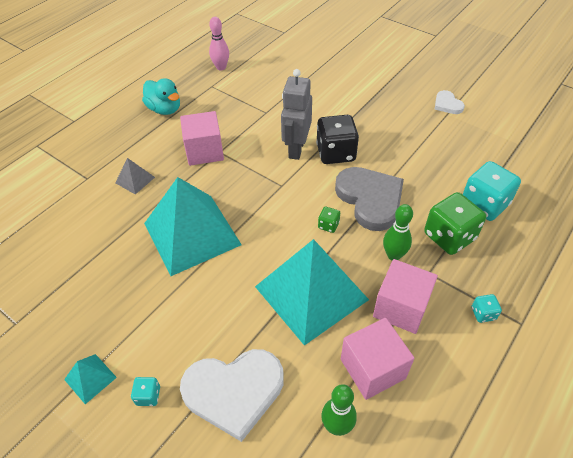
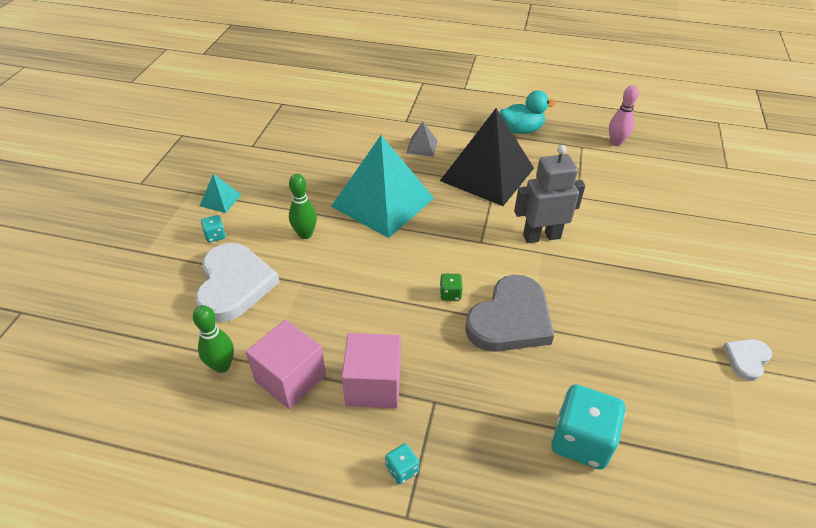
camera: 65 degrees right, 5 degrees down
(165, 109) = (521, 130): turquoise duck -> turquoise duck turned 120 degrees counterclockwise
(204, 151) = (487, 174): pink cube -> black pyramid
(234, 392) = (234, 285): white heart -> white heart turned 150 degrees counterclockwise
(311, 293) = (357, 305): turquoise pyramid -> none
(336, 153) = (560, 270): black dice -> none
(393, 255) = (441, 361): green bowling pin -> green bowling pin (305, 234)
(449, 236) = (501, 411): green dice -> none

